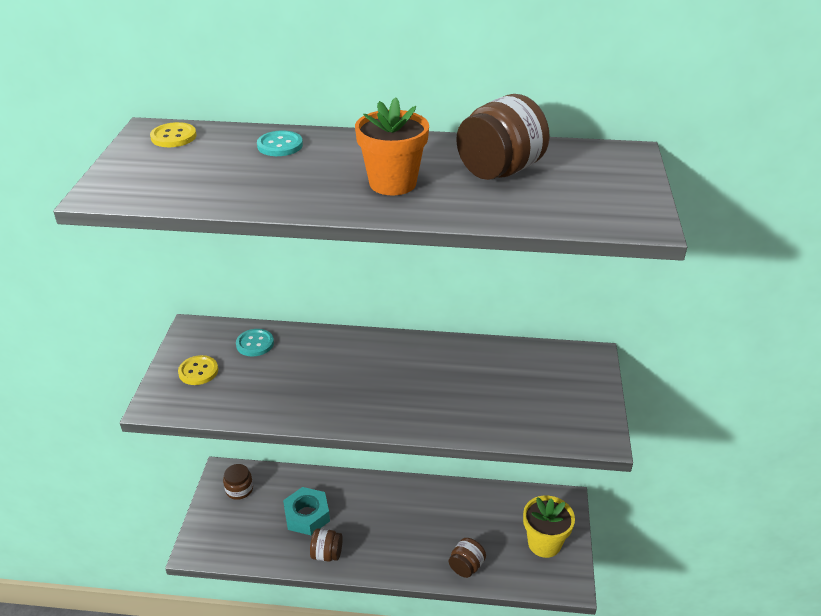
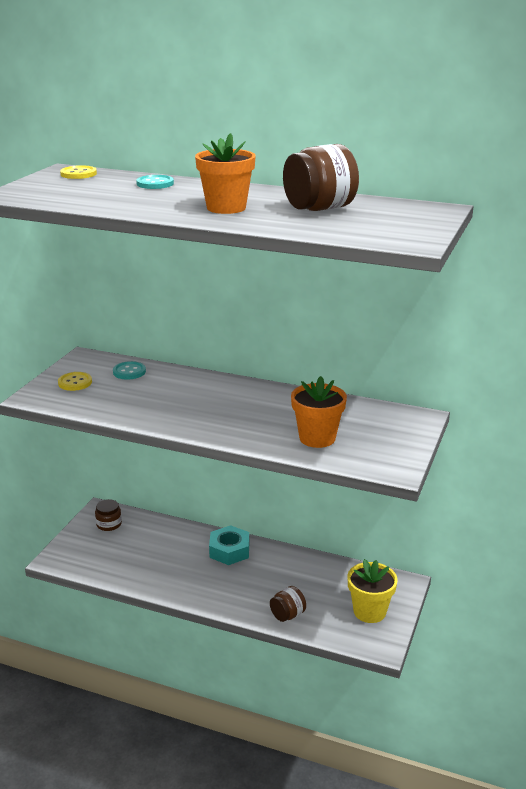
camera: 15 degrees right, 10 degrees down
(307, 515) = (159, 552): turquoise nut -> turquoise nut (229, 550)
(327, 554) = (165, 583): brown jar -> none
(501, 407) = (317, 438): none -> orange flower pot

